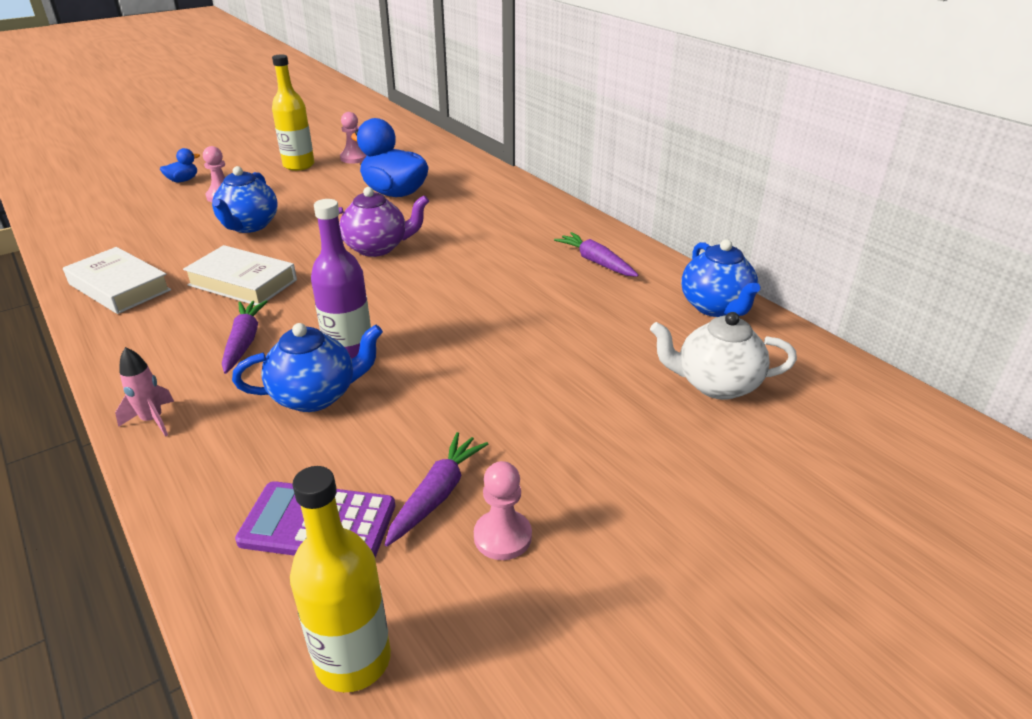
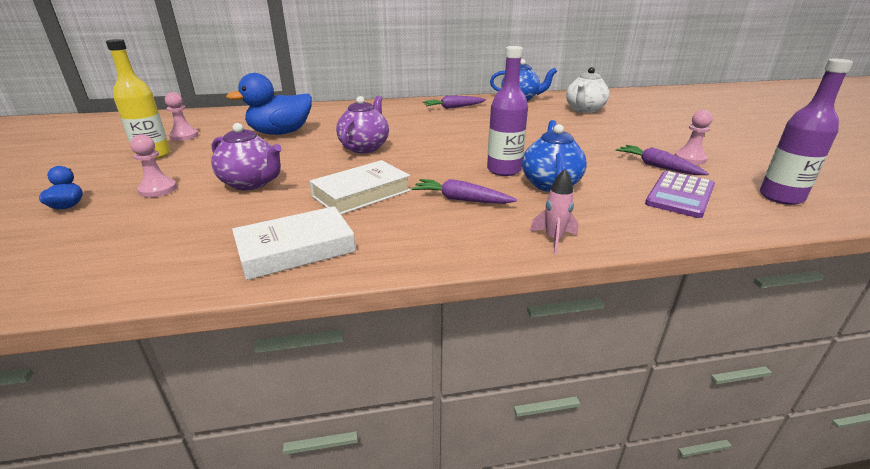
camera: 65 degrees left, 5 degrees down
(249, 226) = (252, 183): blue teapot -> purple teapot
(353, 660) = (781, 197): yellow bottle -> purple bottle

